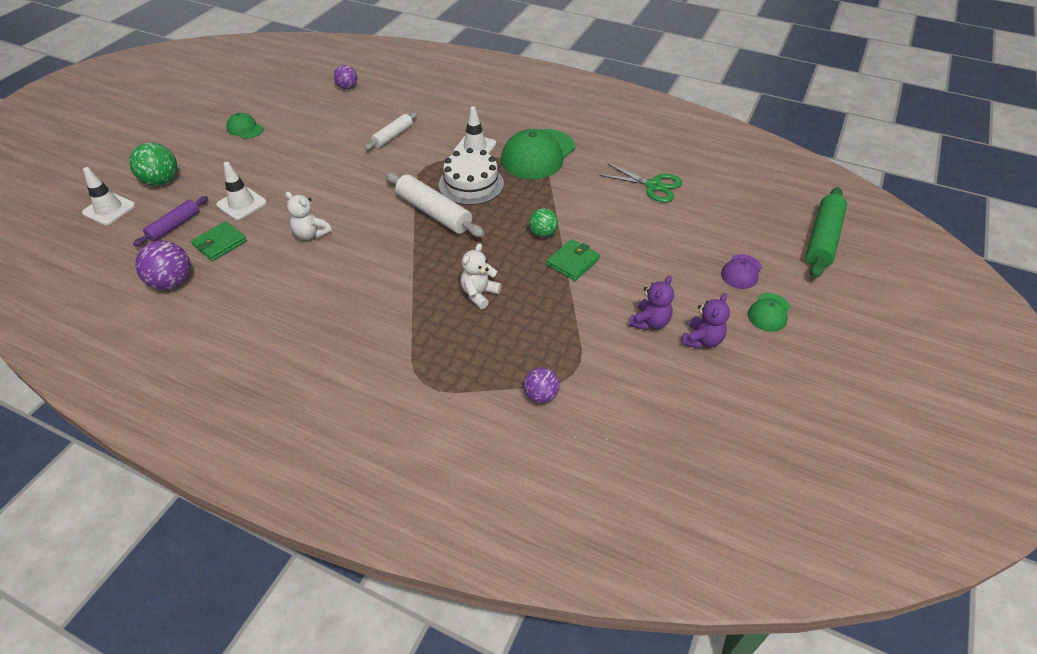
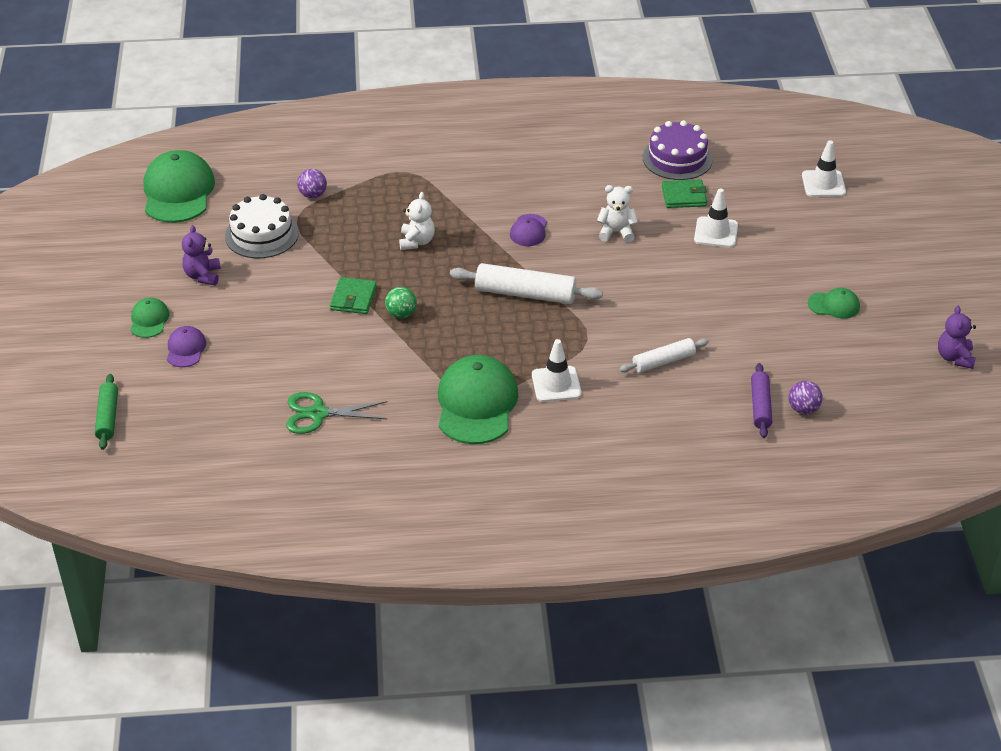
camera: 150 degrees right, 5 degrees down
(161, 181) = (822, 222): green ball -> none
(172, 282) = (677, 158): purple ball -> purple cake
(174, 226) = (744, 194): purple rolling pin -> purple rolling pin (760, 406)
(220, 243) = (684, 196): green wallet -> green wallet turned 75 degrees clockwise
(376, 265) = (528, 230): none -> purple cap
(392, 136) = (663, 361): white rolling pin -> white rolling pin turned 60 degrees clockwise
(471, 184) = (518, 338): white cake -> white cake (262, 234)
(649, 322) = (254, 273): purple teddy bear -> purple teddy bear (954, 358)
(694, 473) = (178, 192): none -> green cap
(822, 239) = (108, 417): green rolling pin -> green rolling pin, size x0.62

